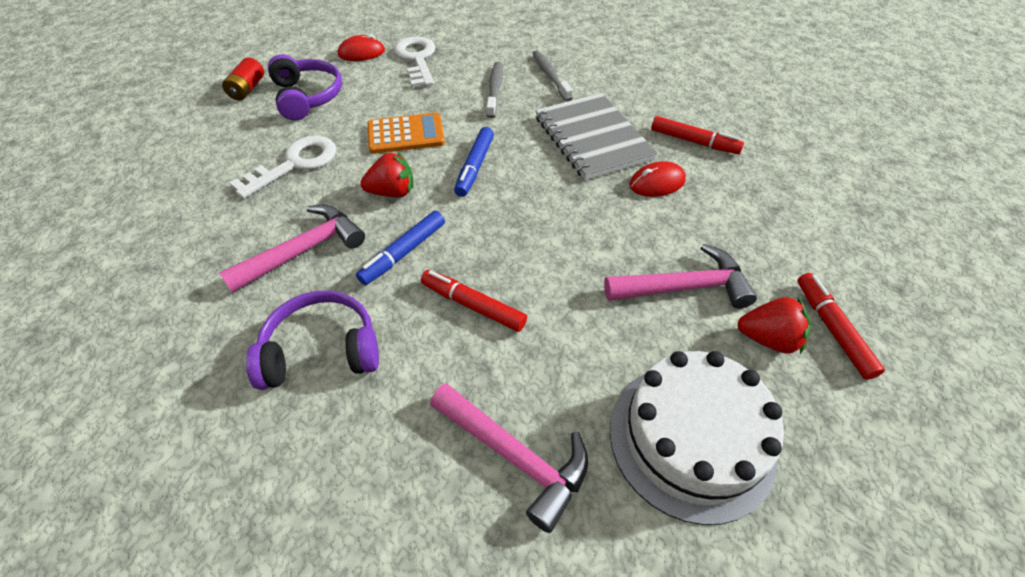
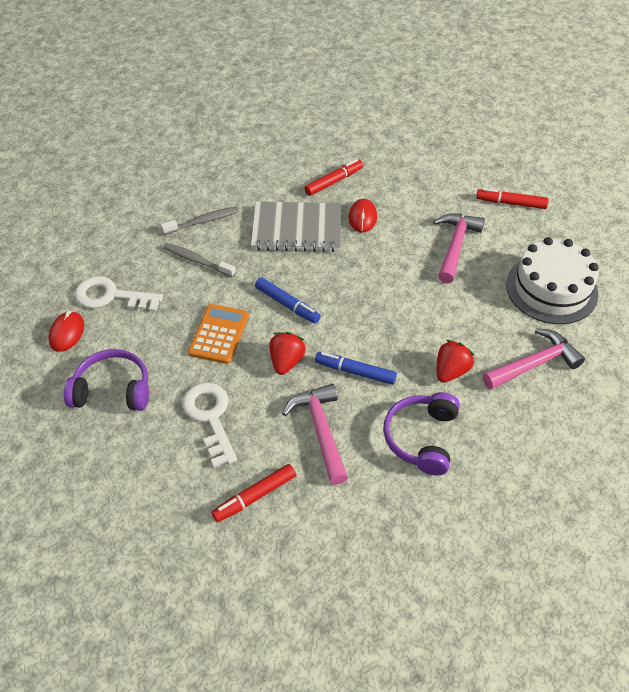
camera: 65 degrees left, 0 degrees up
(247, 89) = (63, 435): red battery -> none
(403, 253) = (355, 372): blue marker -> blue marker turned 135 degrees clockwise
(473, 305) = (421, 348): red marker -> red marker (254, 496)
(550, 76) = (203, 221): grey toothbrush -> grey toothbrush turned 150 degrees clockwise
(768, 338) = (505, 230): red strawberry -> red strawberry (451, 371)

